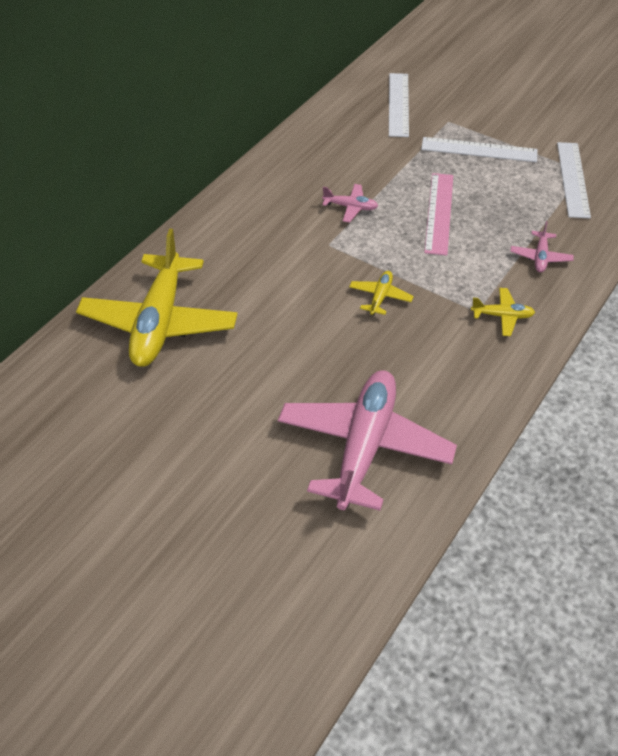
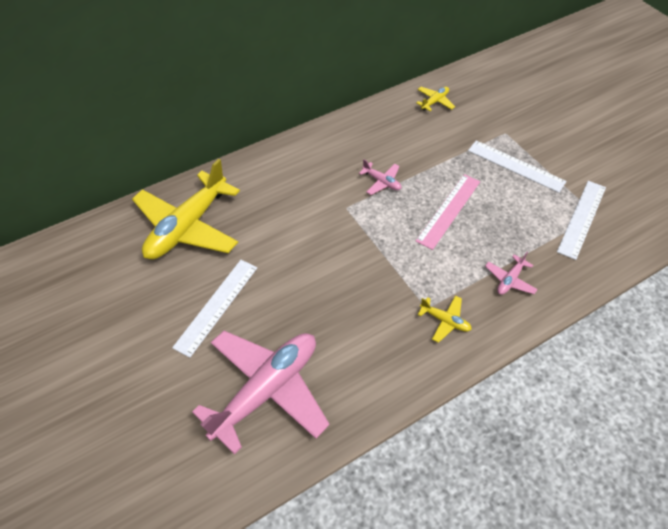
camera: 25 degrees right, 5 degrees up
(380, 297) = (357, 266): yellow plane -> yellow plane (434, 102)
(398, 104) = (473, 106): white ruler -> white ruler (216, 306)

